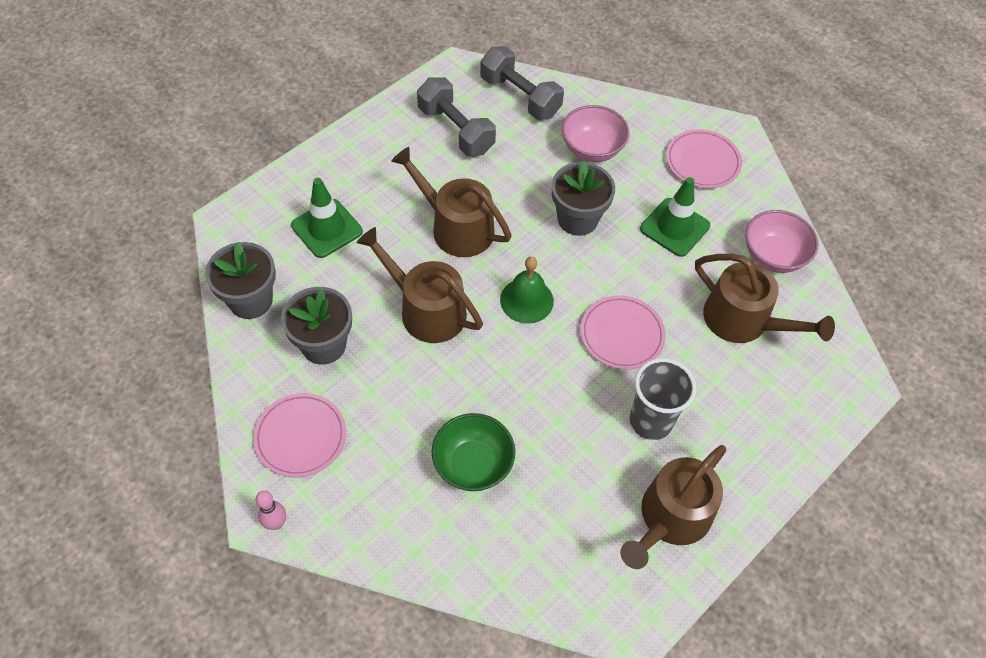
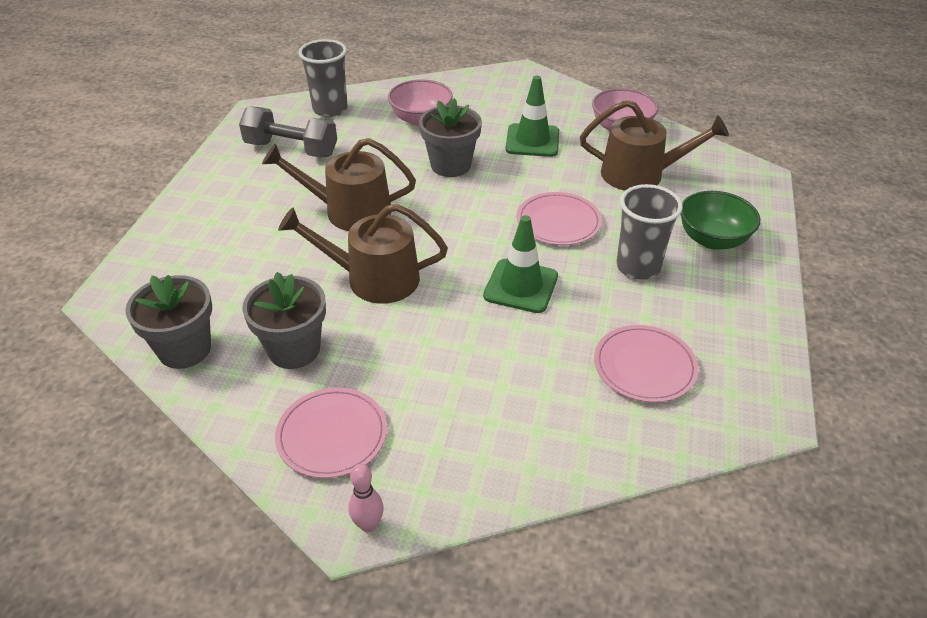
camera: 30 degrees left, 15 degrees down
(327, 228) = (223, 261): green traffic cone -> green traffic cone (521, 286)
(473, 464) = (521, 371): green bowl -> green bowl (712, 239)
(520, 96) = (330, 109): grey dumbbell -> grey cup
(526, 300) = (458, 234): green bell -> none
(670, 518) = (720, 324): brown watering can -> none
(702, 161) = (514, 96): pink plate -> pink plate (644, 366)

